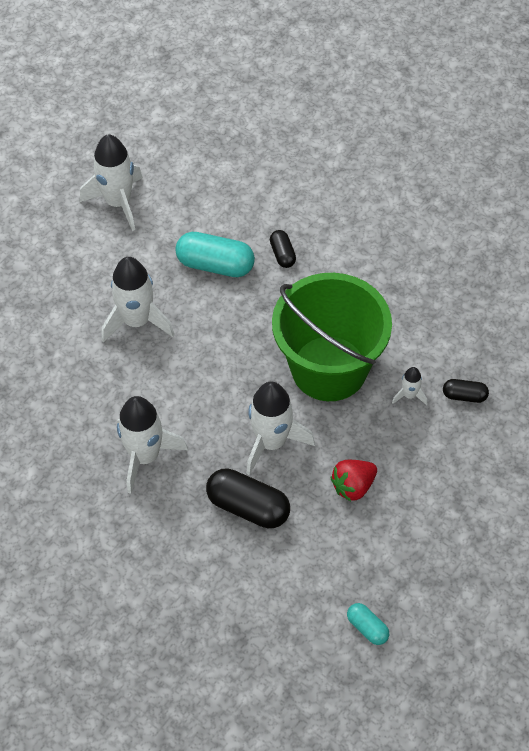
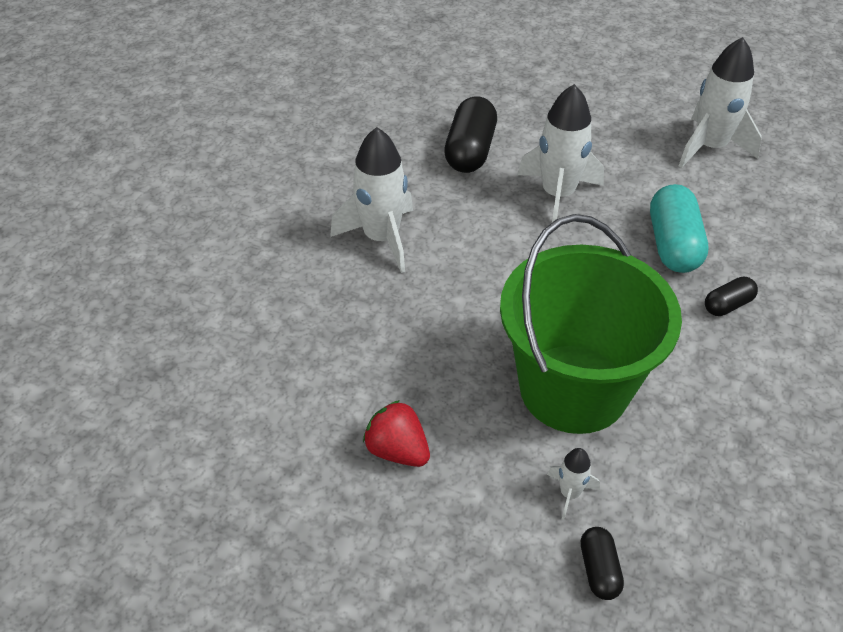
camera: 75 degrees right, 10 degrees down
(248, 507) = (338, 344): black capsule -> black capsule (470, 151)
(271, 442) = (437, 349): white rocket -> none
(367, 628) = (182, 507): turquoise capsule -> none

